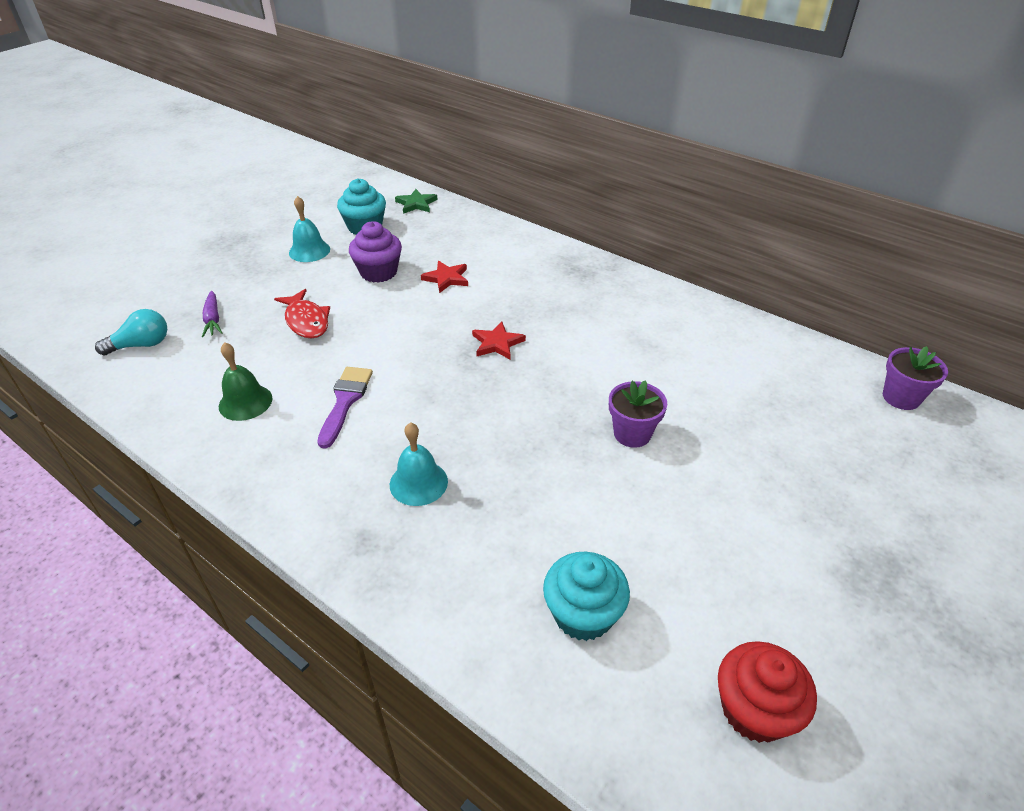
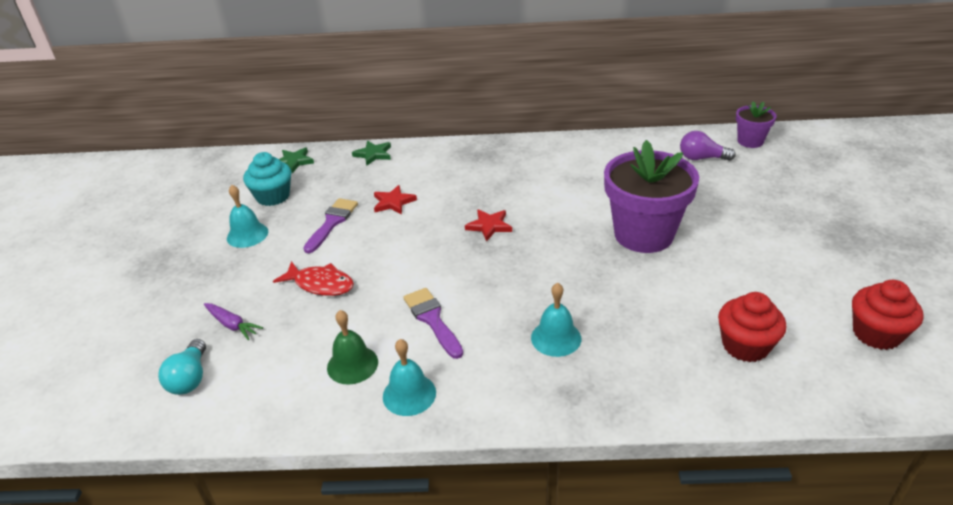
camera: 35 degrees left, 5 degrees down
(141, 345) = (190, 378): turquoise light bulb -> turquoise light bulb turned 150 degrees clockwise
(250, 454) = (409, 394): none -> turquoise bell
(378, 272) = (332, 223): purple cupcake -> purple brush
(485, 226) = (373, 154): none -> green star
(583, 614) = (745, 346): turquoise cupcake -> red cupcake
(632, 434) = (643, 234): purple flower pot -> purple flower pot, size x1.99
(810, 387) = (701, 158): none -> purple light bulb

